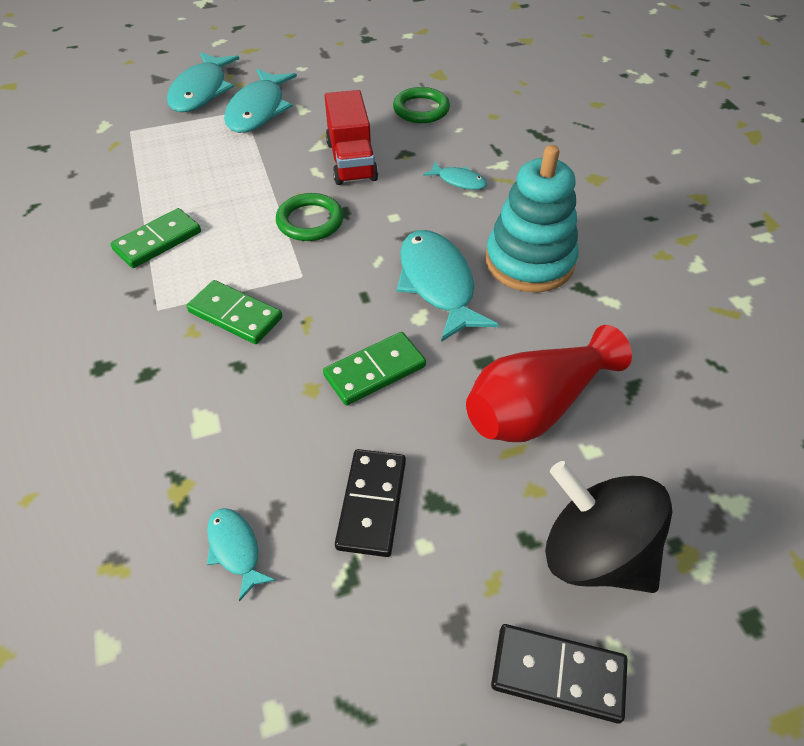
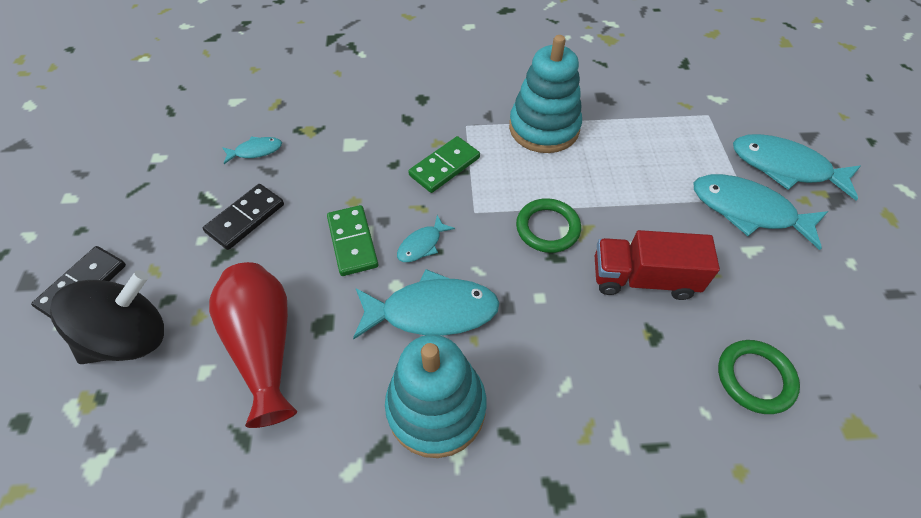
camera: 105 degrees right, 5 degrees up
(158, 241) = (544, 128): green domino -> turquoise stacking toy
(371, 504) = (245, 218): black domino -> black domino turned 75 degrees counterclockwise
(459, 181) = (591, 378): turquoise fish -> turquoise fish (422, 245)

